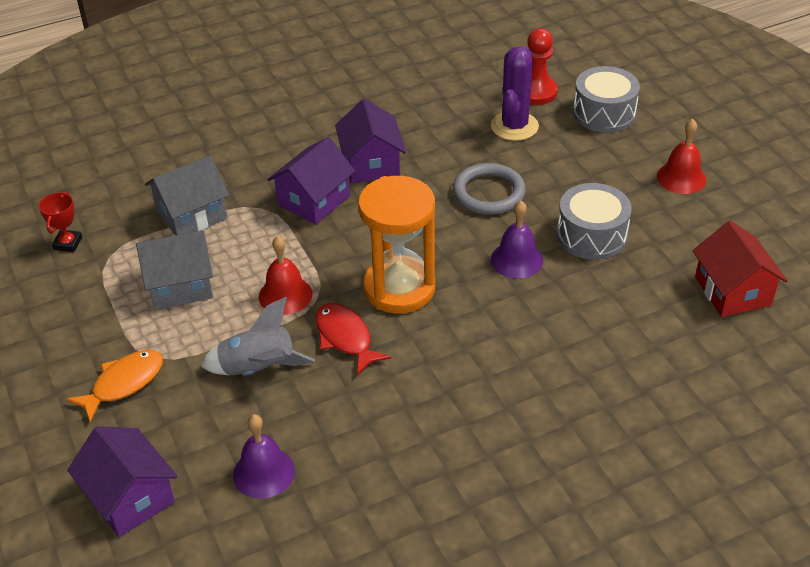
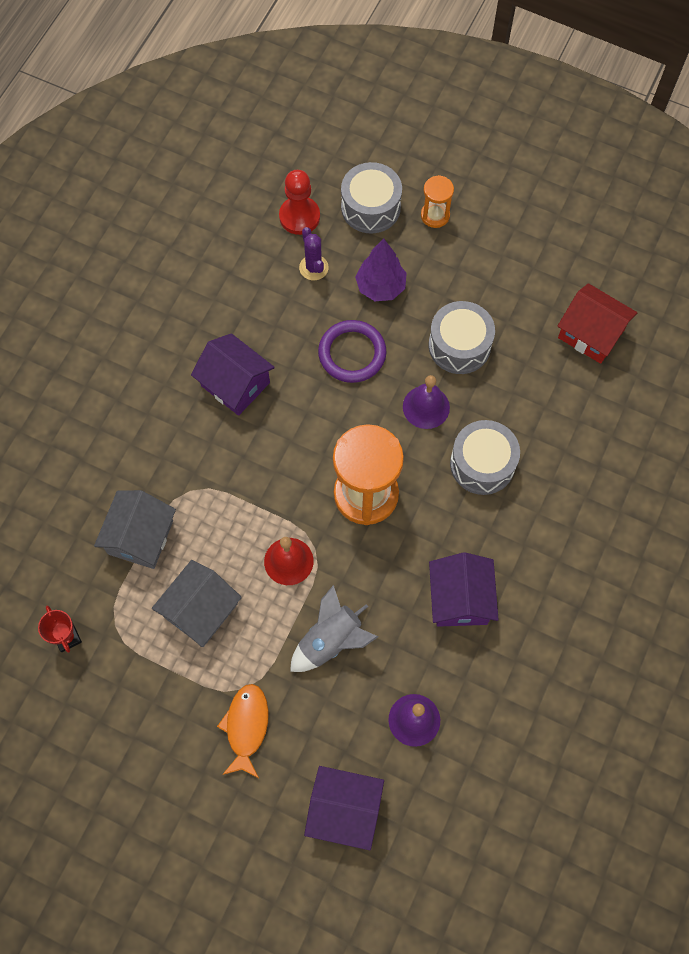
camera: 40 degrees left, 25 degrees up
(314, 200) = (225, 454): purple house -> purple house (460, 598)
(345, 338) = (367, 567): red fish -> none
(489, 193) = (352, 353): grey ring -> purple ring
(514, 126) = (313, 268): purple cactus -> purple cactus, size x0.63
(527, 326) = (482, 464): none -> grey drum
(559, 164) = (380, 287): none -> purple tree
(657, 143) = (435, 215): none -> orange hourglass
(681, 178) = (478, 242): red bell -> none

